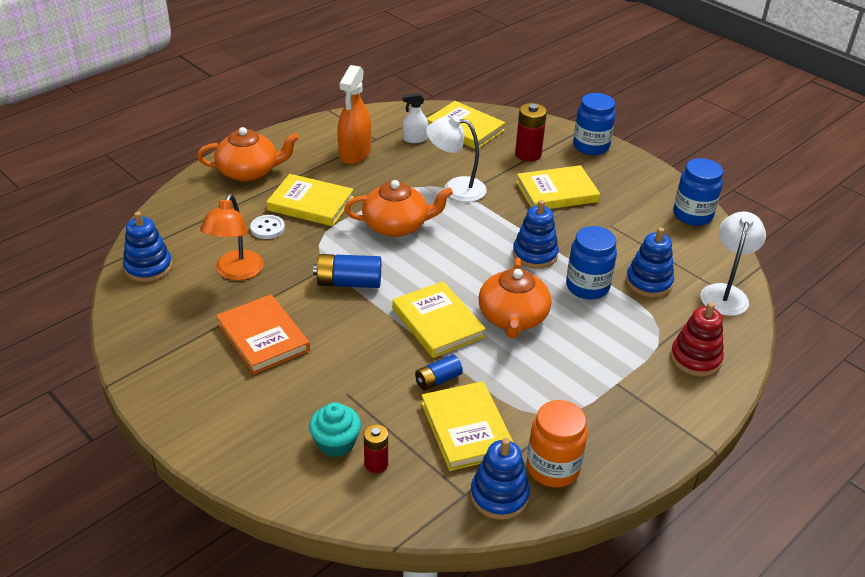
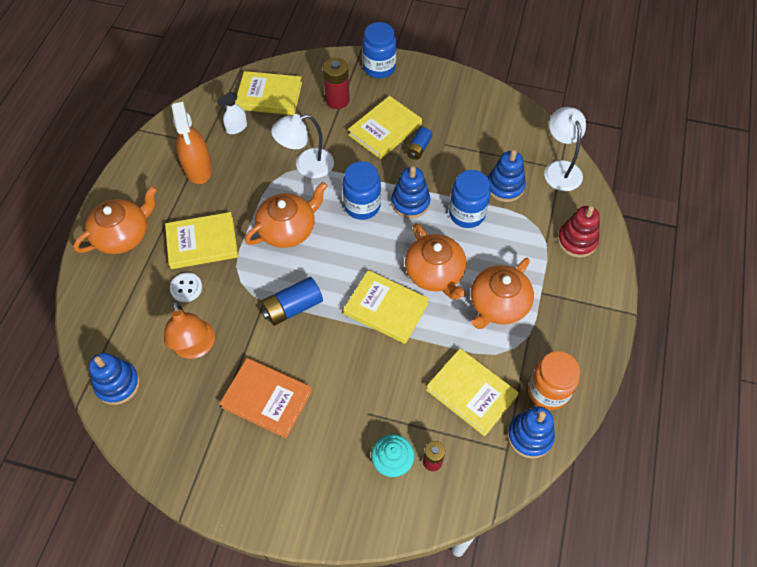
camera: 30 degrees left, 20 degrees up
(438, 380) = (422, 361): blue battery -> blue battery (418, 148)
(559, 371) = (498, 304): none -> orange teapot
(692, 215) = (494, 104): blue jar -> blue jar (362, 206)

